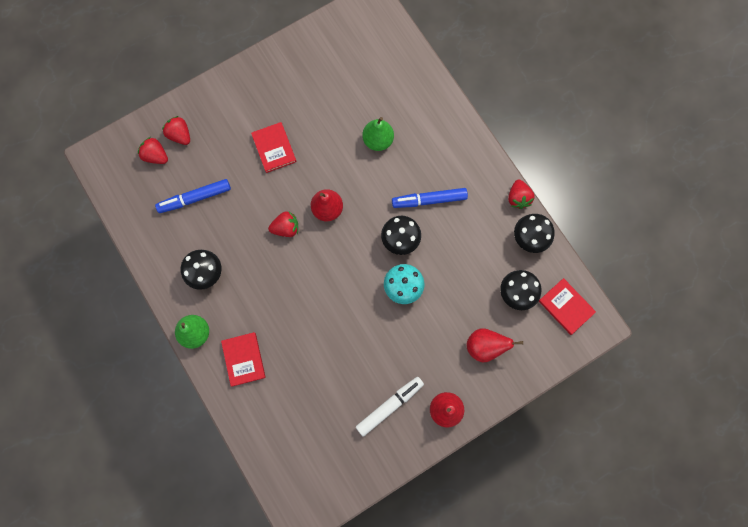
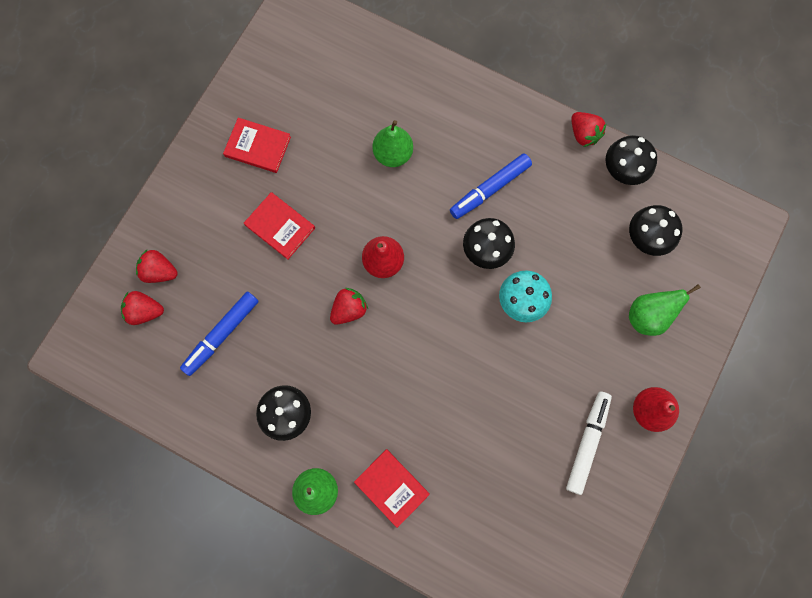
camera: 30 degrees left, 0 degrees up
(484, 346) = (648, 316): red pear -> green pear
(566, 306) = (705, 223): red book -> red book (258, 146)

